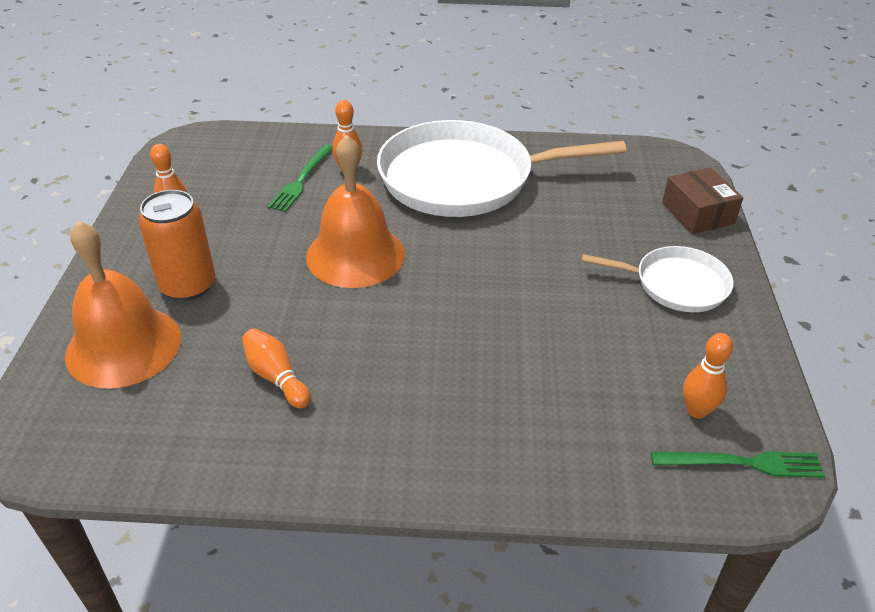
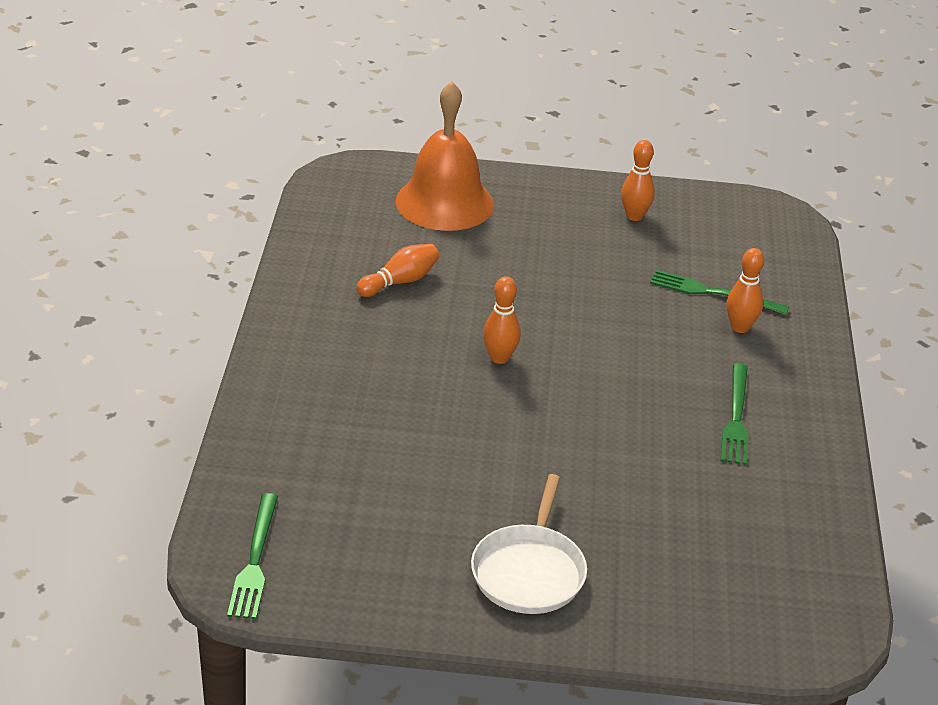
camera: 90 degrees right, 5 degrees down
(188, 285) = (525, 229): orange can -> none
(355, 255) = (576, 329): orange bell -> none
(464, 178) = (736, 418): white pan -> green fork
(696, 410) = (326, 543): orange bowling pin -> orange bowling pin (499, 358)
(697, 213) = (683, 627): brown box -> none

